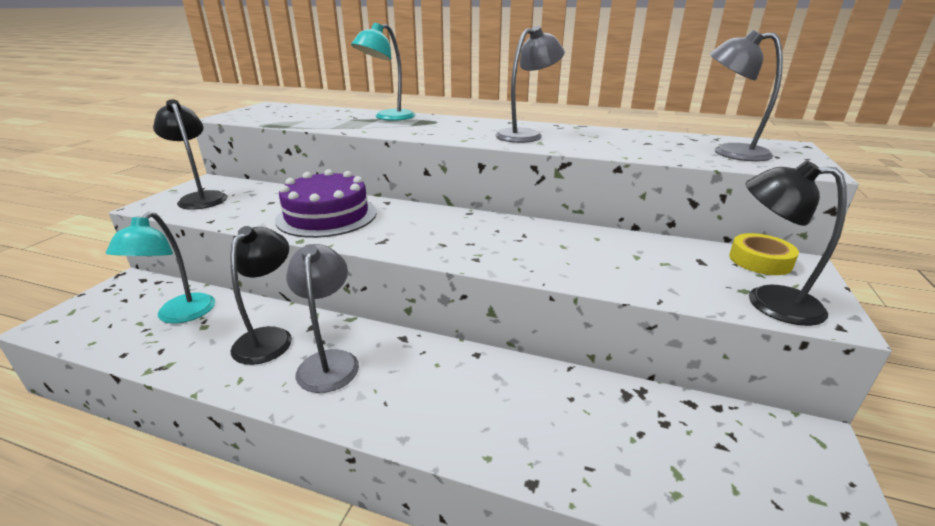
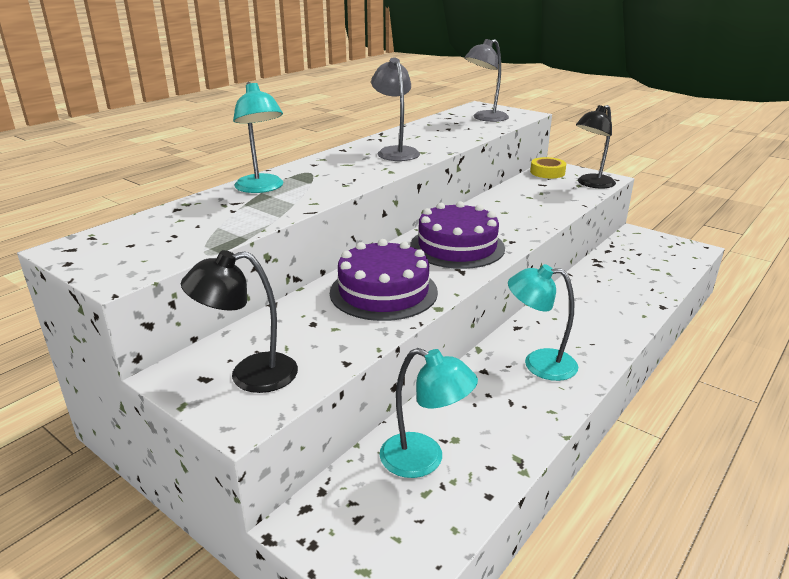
camera: 70 degrees left, 0 degrees up
(269, 337) = (492, 394): black lamp -> none
(329, 361) = (539, 364): grey lamp -> turquoise lamp
(439, 232) = (457, 247): none -> purple cake

